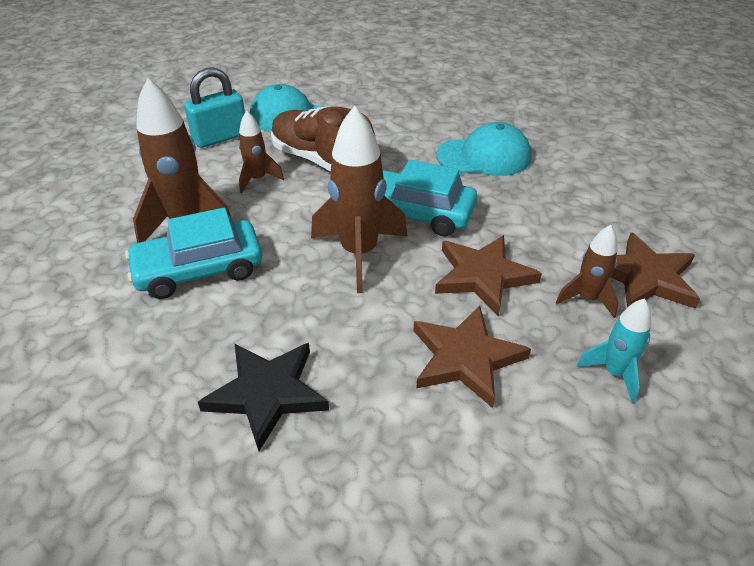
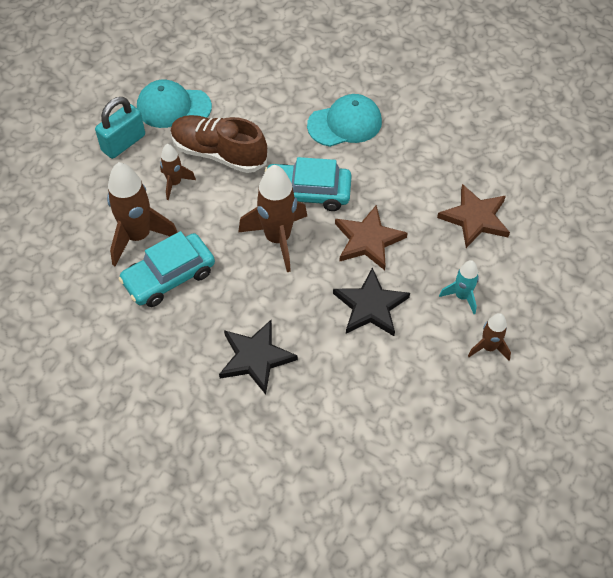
camera: 15 degrees left, 15 degrees up
(465, 358) = (370, 306): brown star -> black star
(587, 299) = (439, 244): brown rocket -> brown rocket (488, 347)

